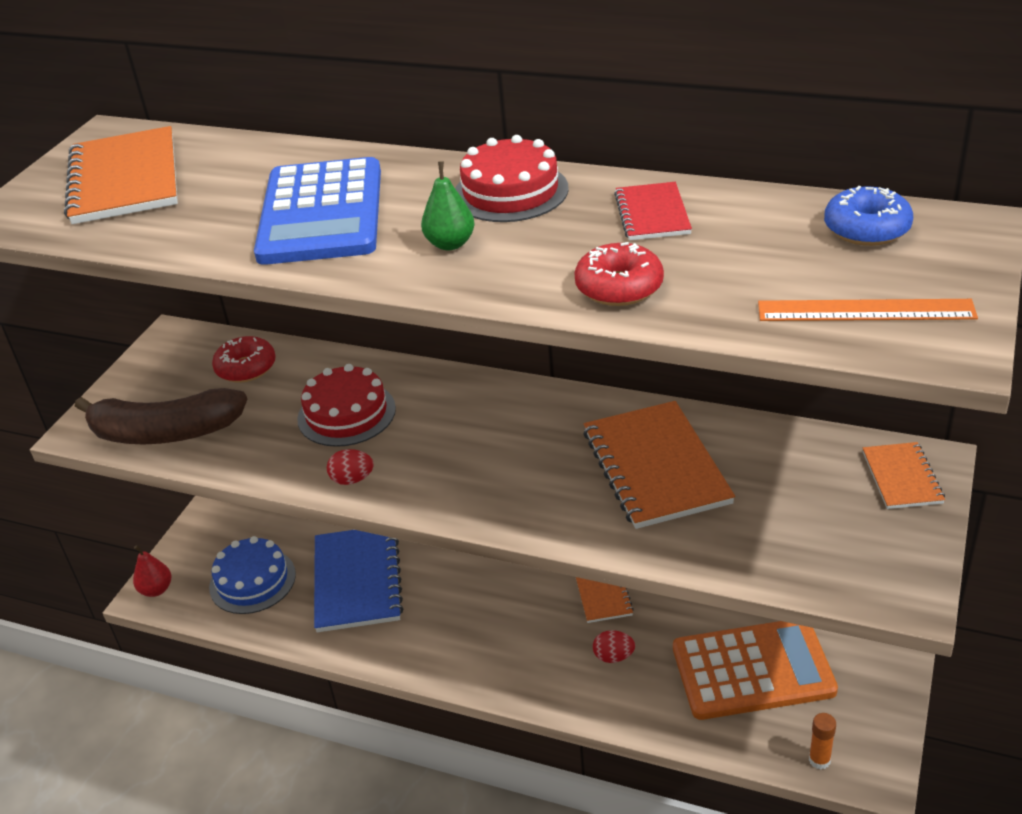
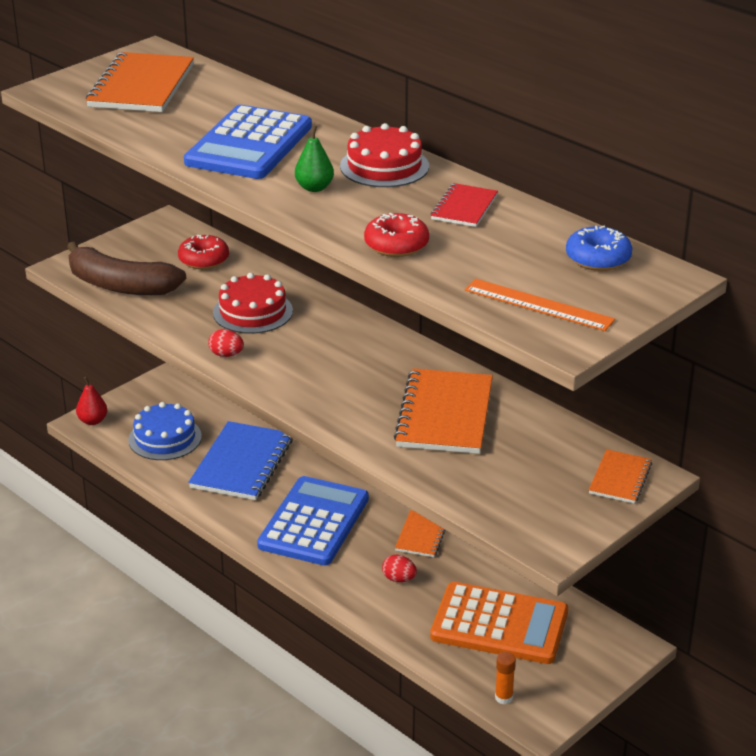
camera: 20 degrees right, 5 degrees down
(479, 622) = (313, 522): none -> blue calculator

